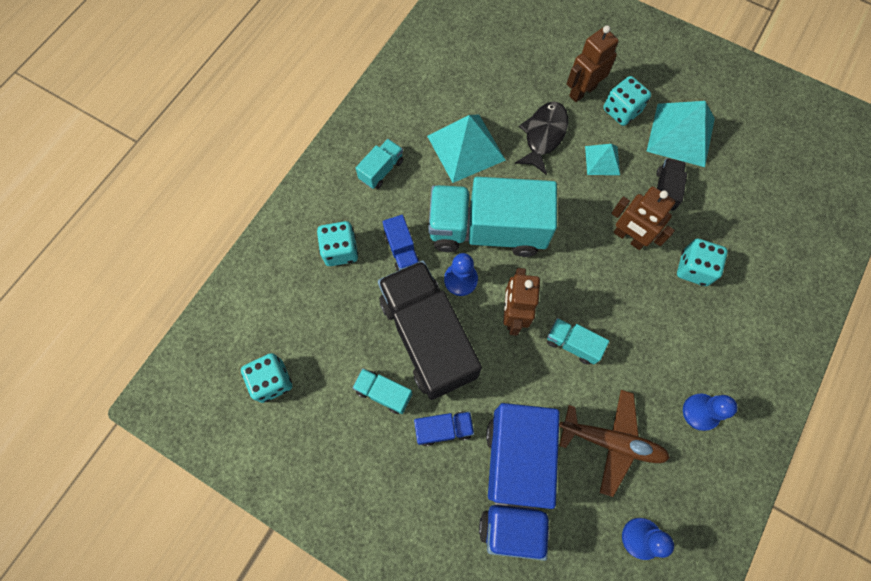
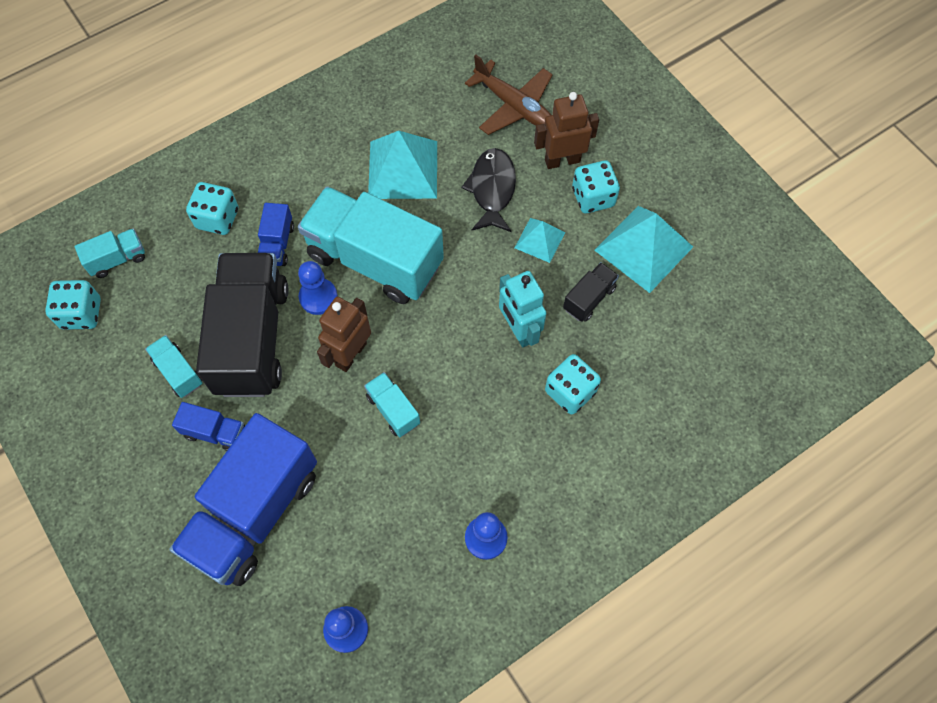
camera: 25 degrees right, 5 degrees down
(381, 170) = (304, 157): turquoise truck -> turquoise truck (117, 259)
(543, 135) = (492, 189): black fish -> black fish turned 45 degrees counterclockwise
(612, 442) = (374, 523): brown plane -> brown plane (514, 106)
(628, 238) = (519, 330): brown robot -> turquoise robot

